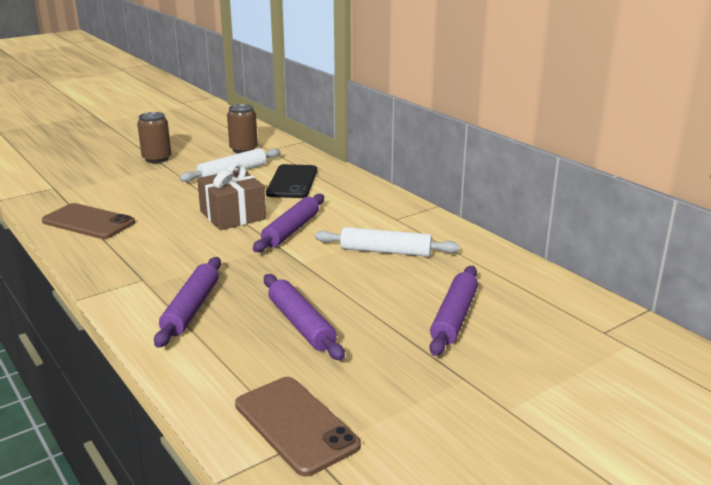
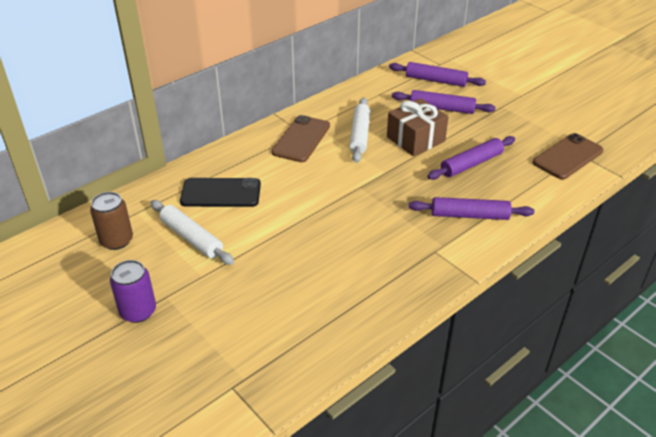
camera: 95 degrees left, 15 degrees up
(88, 222) = (330, 320): brown phone -> brown phone (301, 139)
(157, 159) = (138, 311): brown can -> purple can
(233, 215) = (303, 220): brown gift -> brown gift (415, 139)
(291, 230) = (330, 183): purple rolling pin -> purple rolling pin (436, 80)

